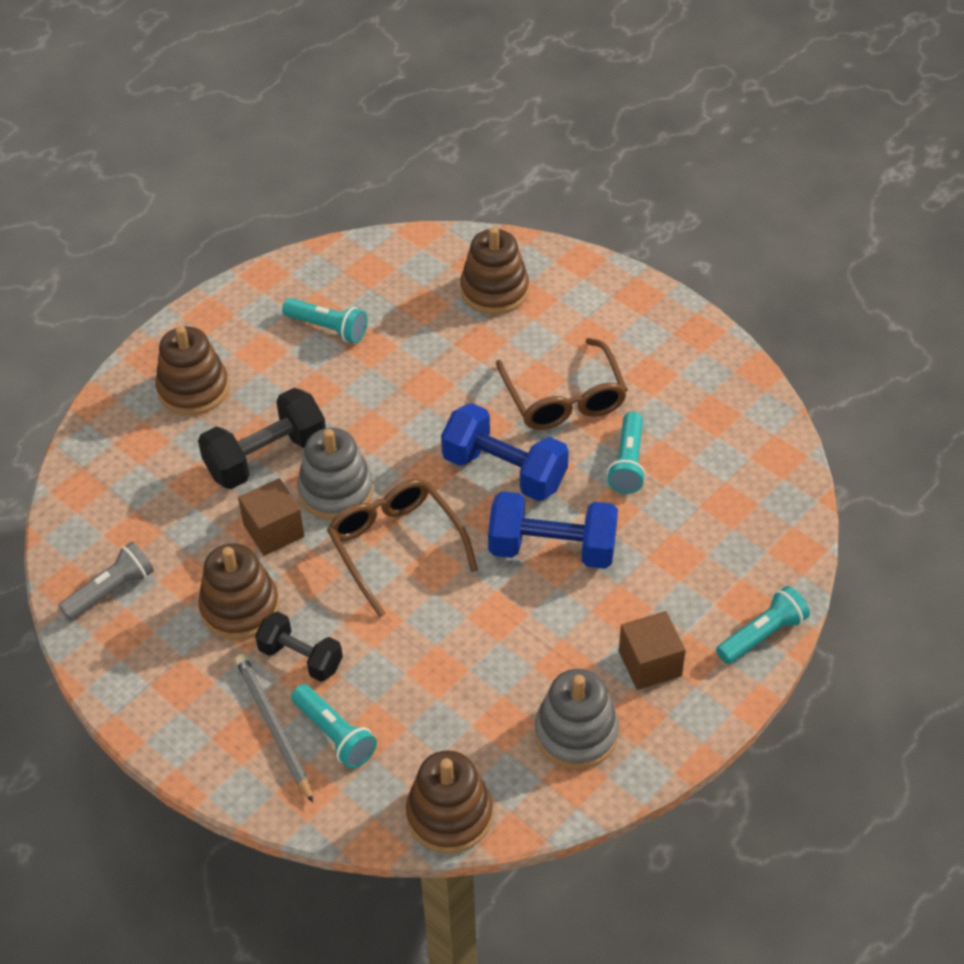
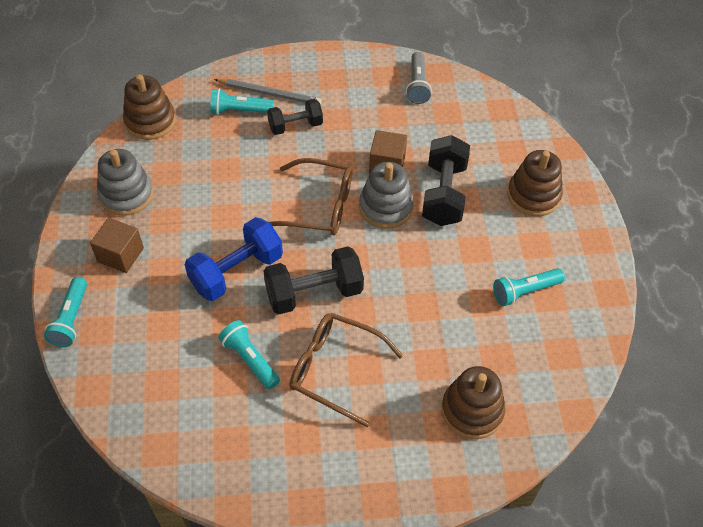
camera: 130 degrees right, 5 degrees up
(240, 607) = (352, 123): brown stacking toy -> none
(504, 471) = (314, 293): blue dumbbell -> black dumbbell

